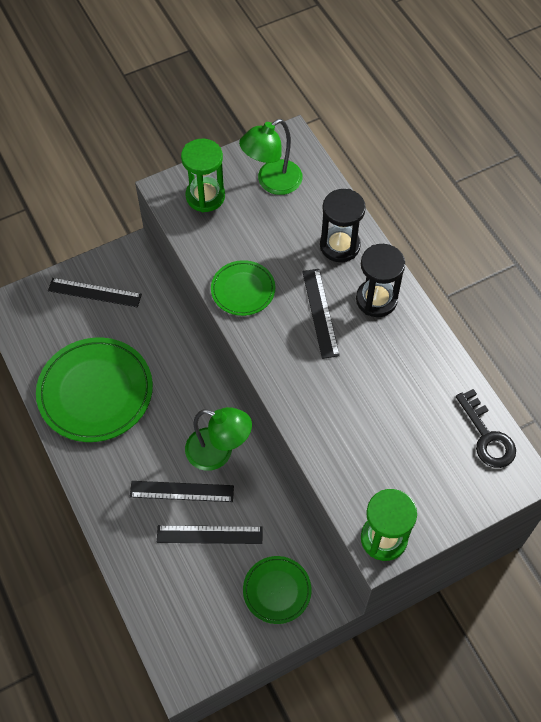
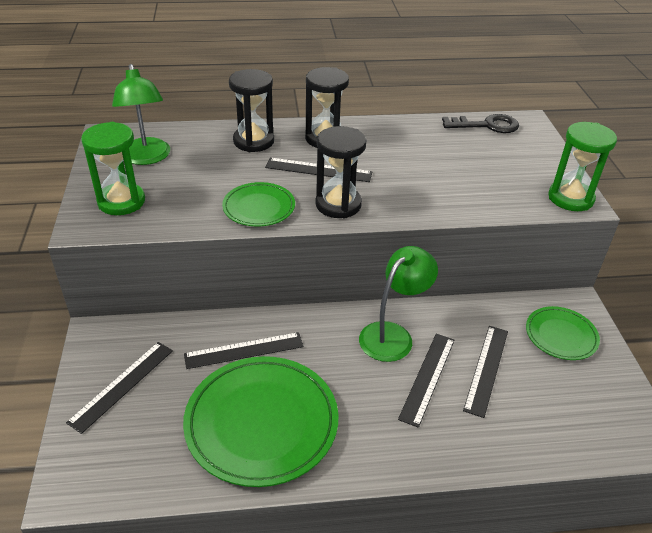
camera: 70 degrees left, 20 degrees down
(157, 353) = (244, 350): none -> black ruler
(275, 345) = (338, 204): none -> black hourglass

